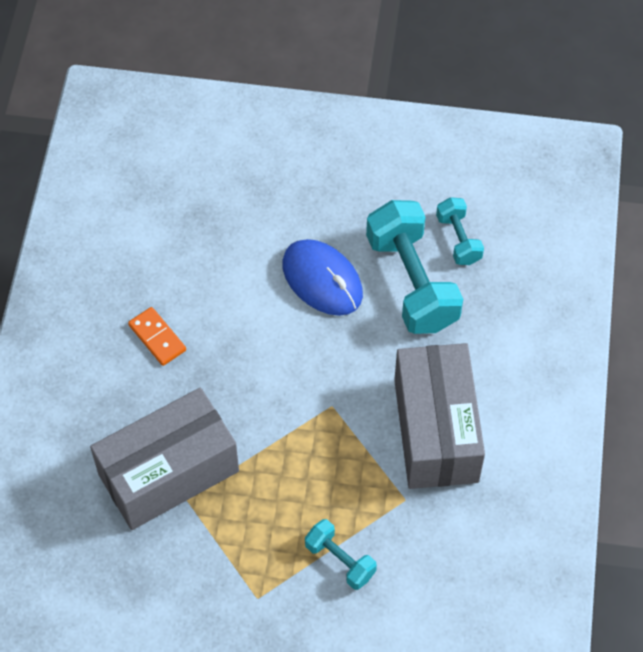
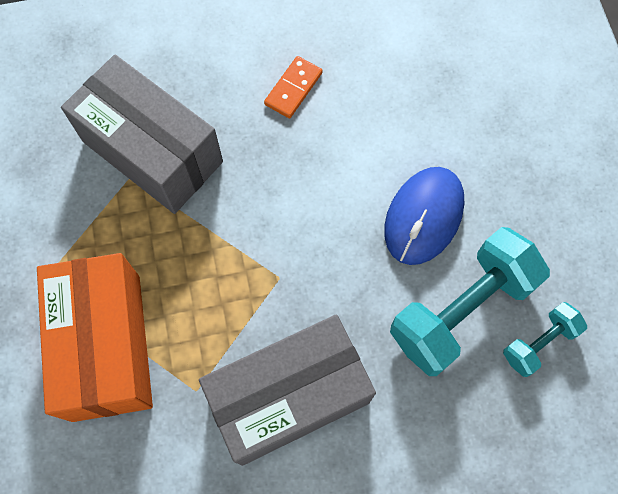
camera: 70 degrees right, 10 degrees up
(340, 560) = (106, 346): turquoise dumbbell -> orange box

